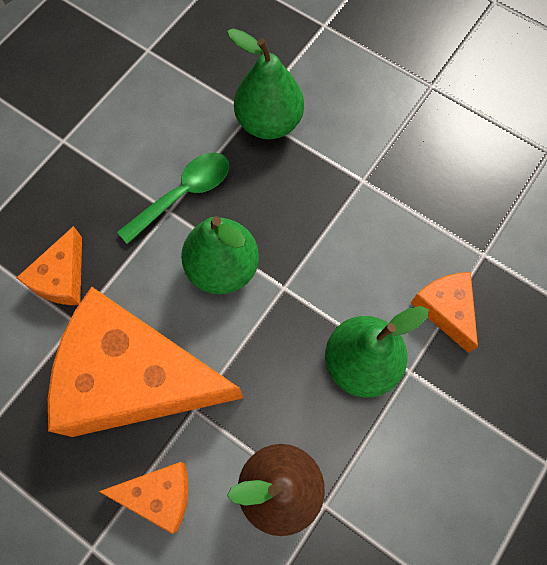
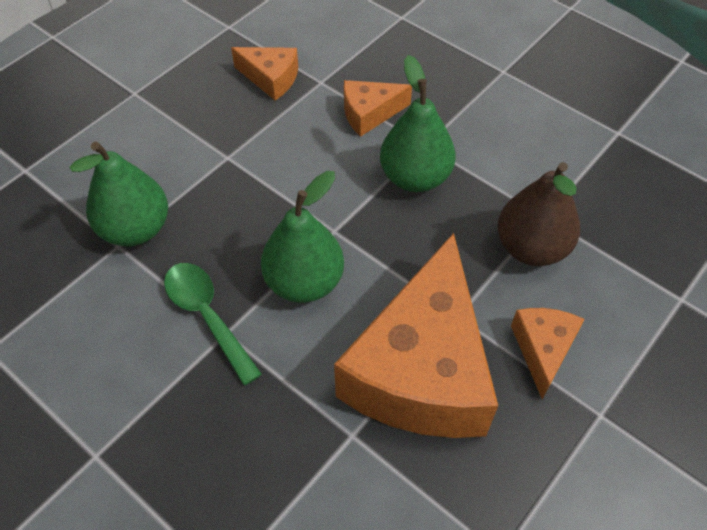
camera: 85 degrees left, 15 degrees down
(62, 278) = (293, 451): orange cheese -> orange cheese (271, 78)

